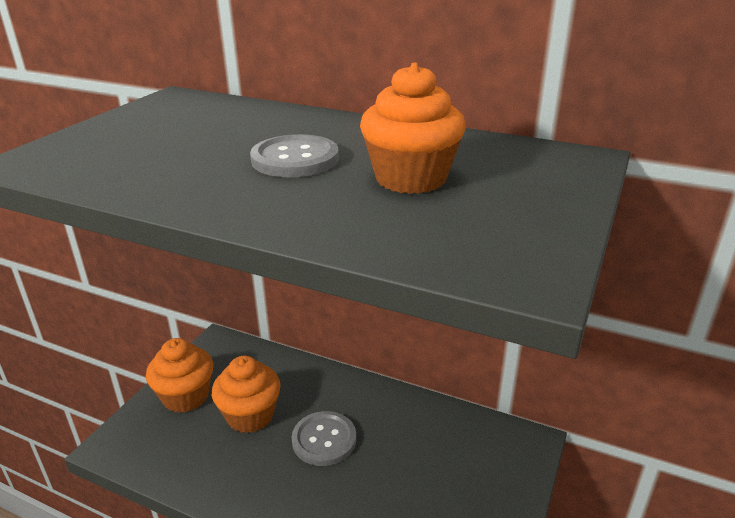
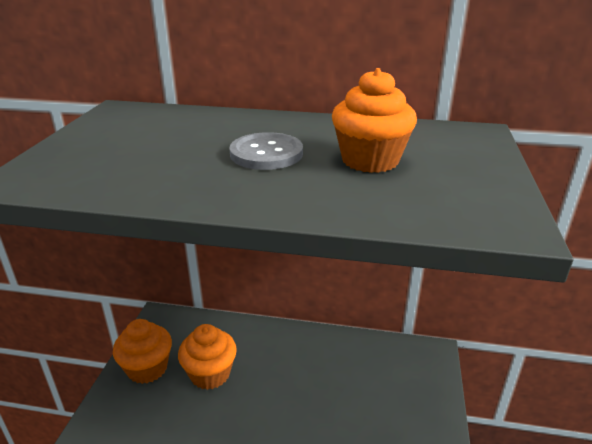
camera: 15 degrees left, 0 degrees up
(324, 440) = (279, 382): grey button -> none

